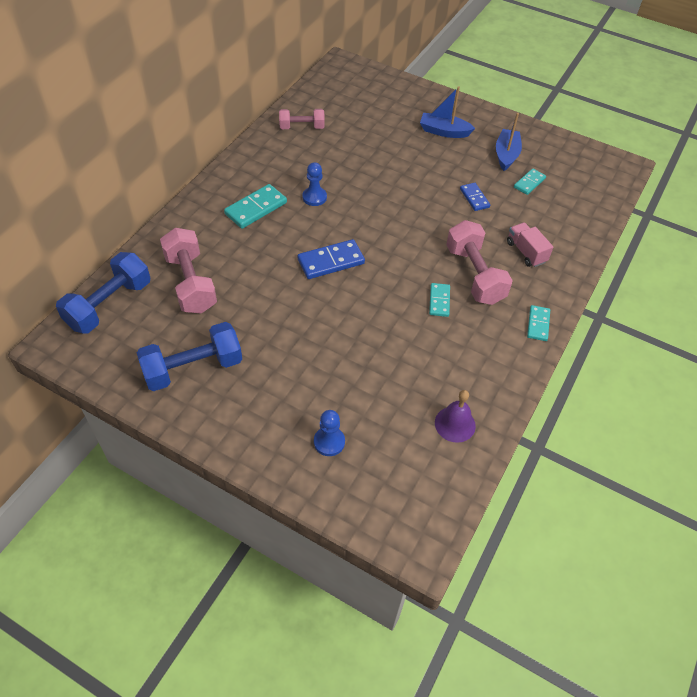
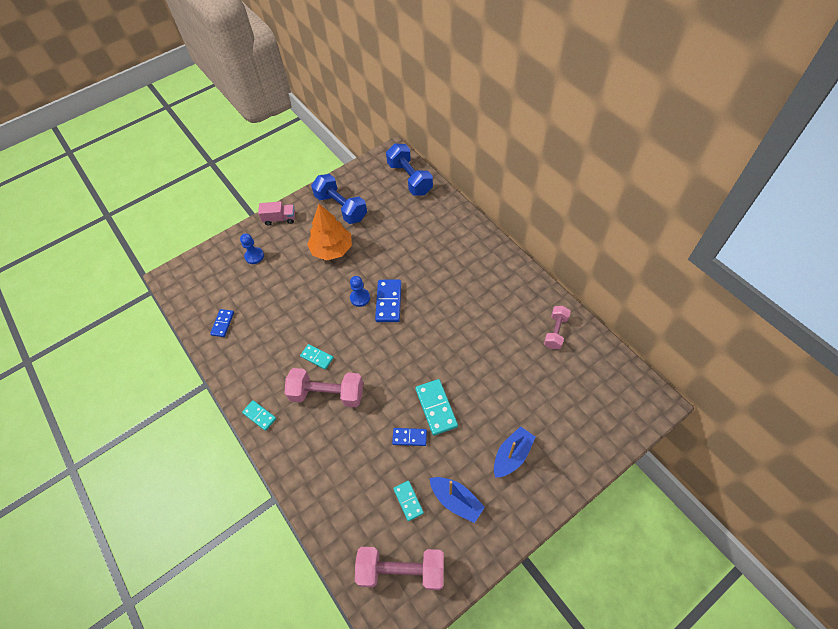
camera: 120 degrees right, 5 degrees up
(190, 283) = (408, 219): pink dumbbell -> pink dumbbell (401, 570)
(193, 368) = (341, 207): blue dumbbell -> blue dumbbell turned 45 degrees counterclockwise
(256, 208) = (464, 271): turquoise domino -> turquoise domino (436, 408)
(276, 348) = (332, 249): none -> orange tree
(314, 197) = (461, 313): blue pawn -> blue pawn (360, 298)
(455, 424) = (223, 323): purple bell -> blue domino
(526, 252) = (329, 447): pink truck -> pink truck (280, 219)

